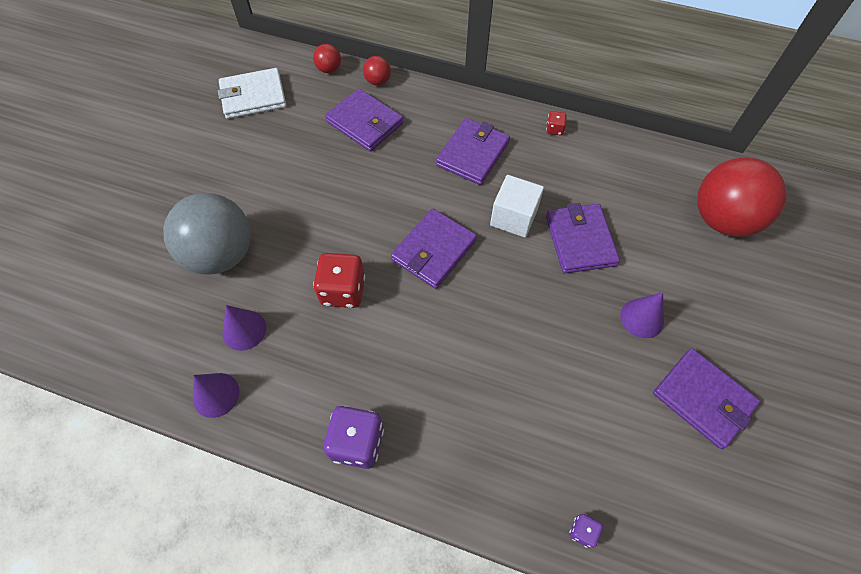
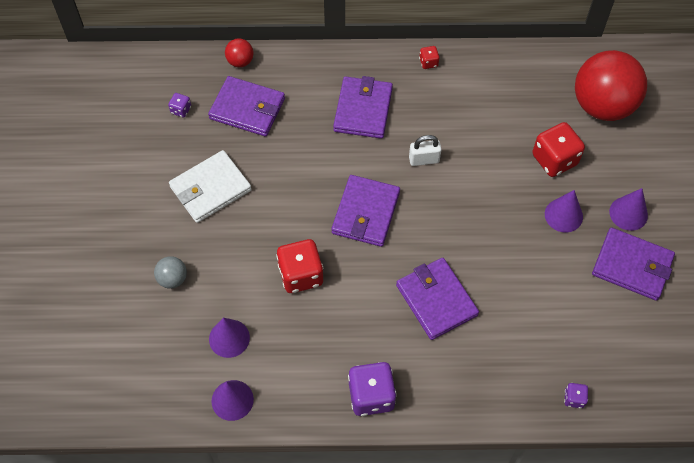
camera: 20 degrees left, 0 degrees up
(221, 254) = (172, 279): grey ball -> grey ball, size x0.43
(253, 96) = (123, 114): white wallet -> white wallet (210, 188)
(305, 107) = (181, 110): none -> purple dice
(329, 69) = (185, 62): red ball -> none
(513, 217) = (424, 160): white cube -> white padlock
(580, 240) = (489, 163): purple wallet -> purple wallet (436, 300)
(651, 258) = (554, 160): none -> red dice
(716, 339) = (628, 213): none -> purple cone

